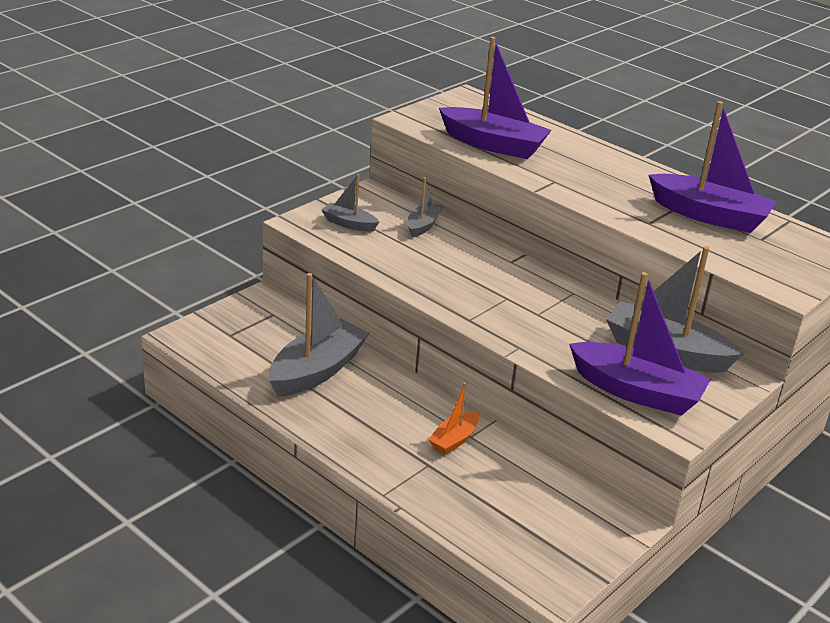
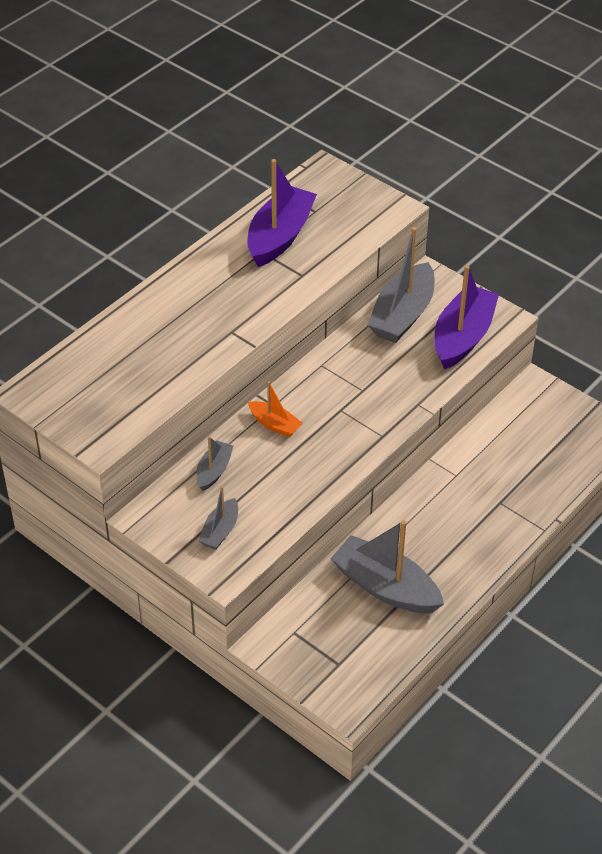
camera: 90 degrees left, 15 degrees up
(423, 225) = (214, 471): grey boat -> grey boat turned 90 degrees clockwise
(454, 440) = (463, 485): orange boat -> orange boat (274, 424)
(493, 145) = (156, 373): purple boat -> none

